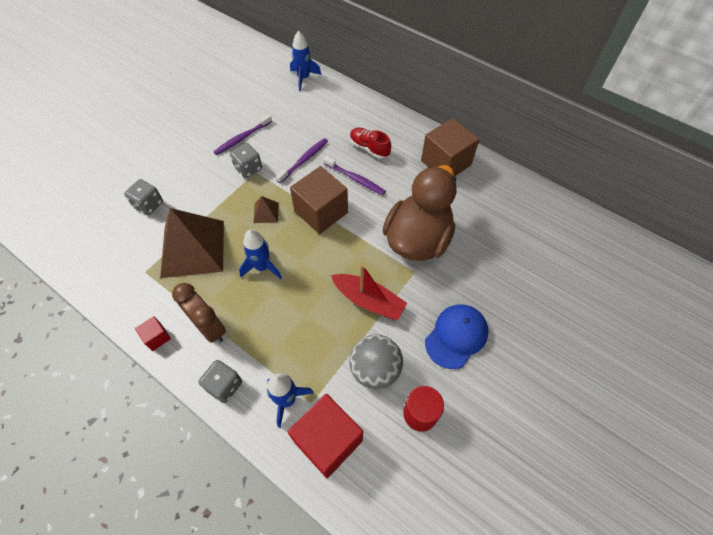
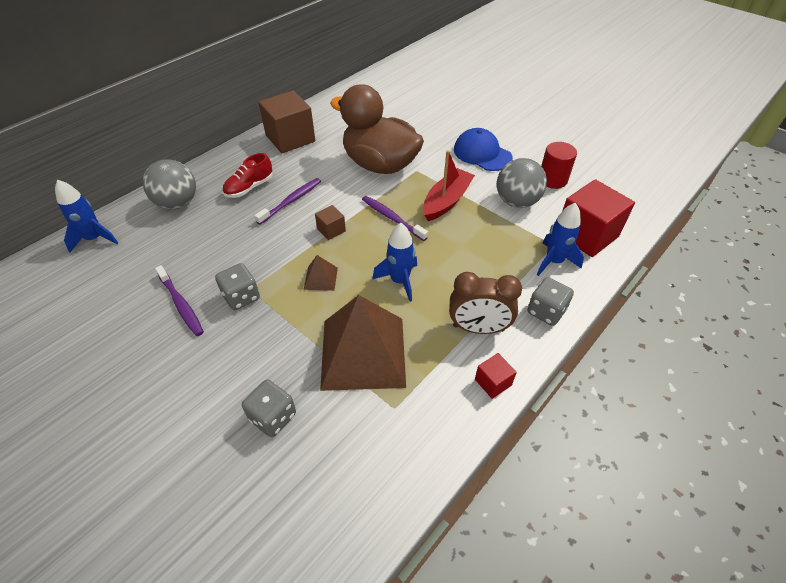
camera: 85 degrees left, 10 degrees down
(209, 327) = (478, 328): brown clock -> brown clock turned 135 degrees counterclockwise
(304, 160) = (247, 242): purple toothbrush -> purple toothbrush (392, 218)
(321, 212) = (331, 230): brown cube -> brown cube, size x0.46
(345, 110) = (177, 203): none -> grey ball

